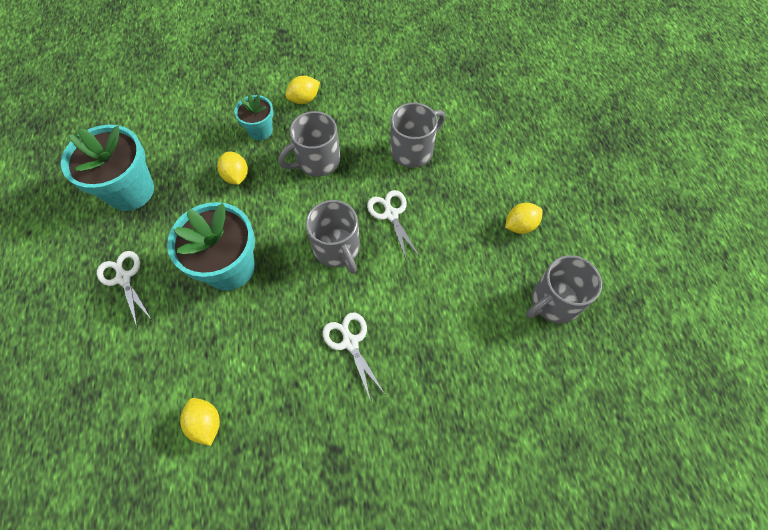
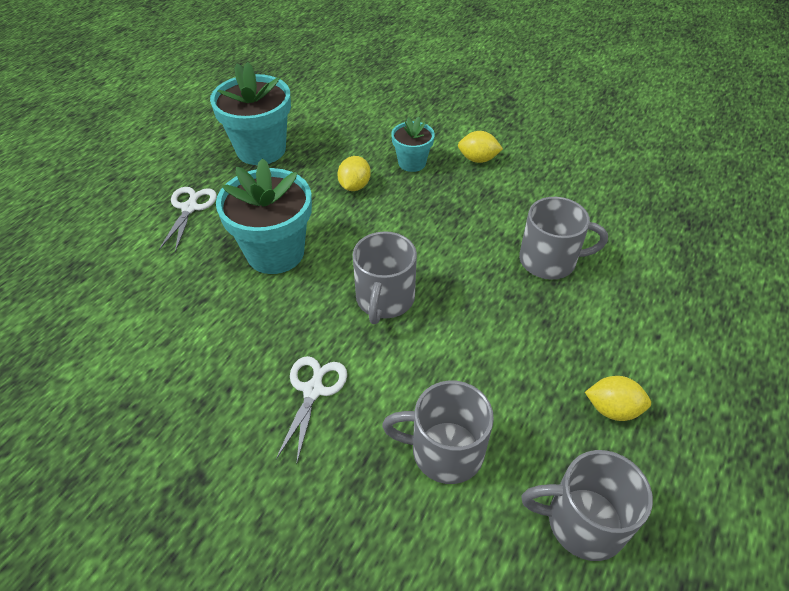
camera: 40 degrees right, 15 degrees down
(206, 423) = (126, 362): yellow lemon -> none
(317, 161) = (439, 215): grey mug -> grey mug (444, 451)
(391, 214) = (469, 303): white scissors -> none

